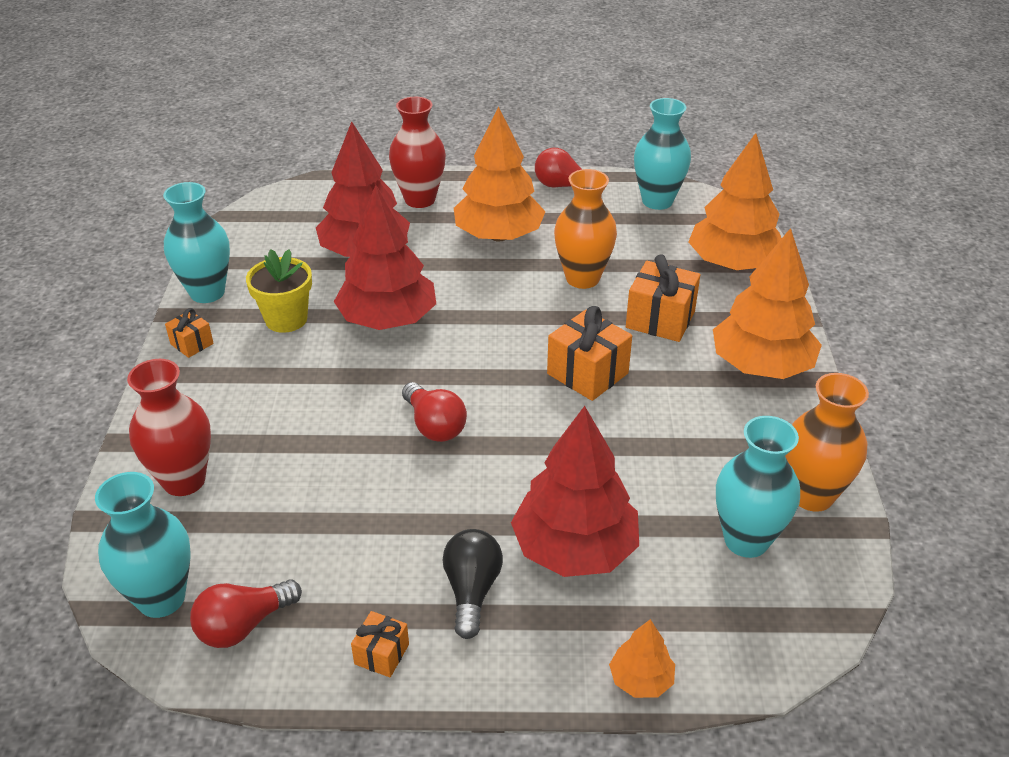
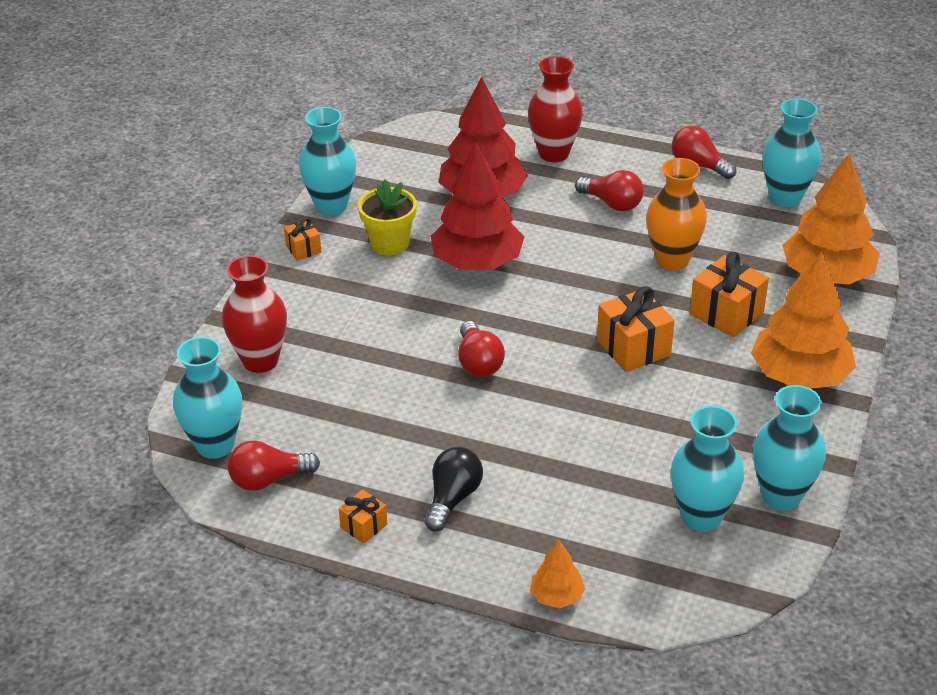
camera: 20 degrees right, 0 degrees up
(498, 236) = (612, 203): orange tree -> red light bulb
(574, 549) = (551, 487): red tree -> none
(812, 495) = (781, 496): orange vase -> turquoise vase

